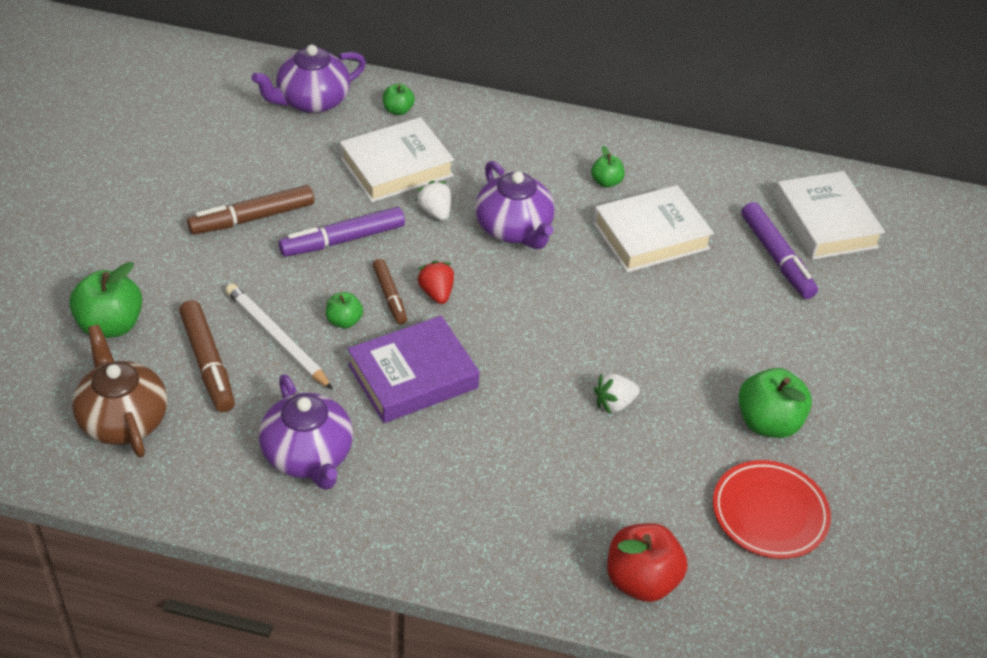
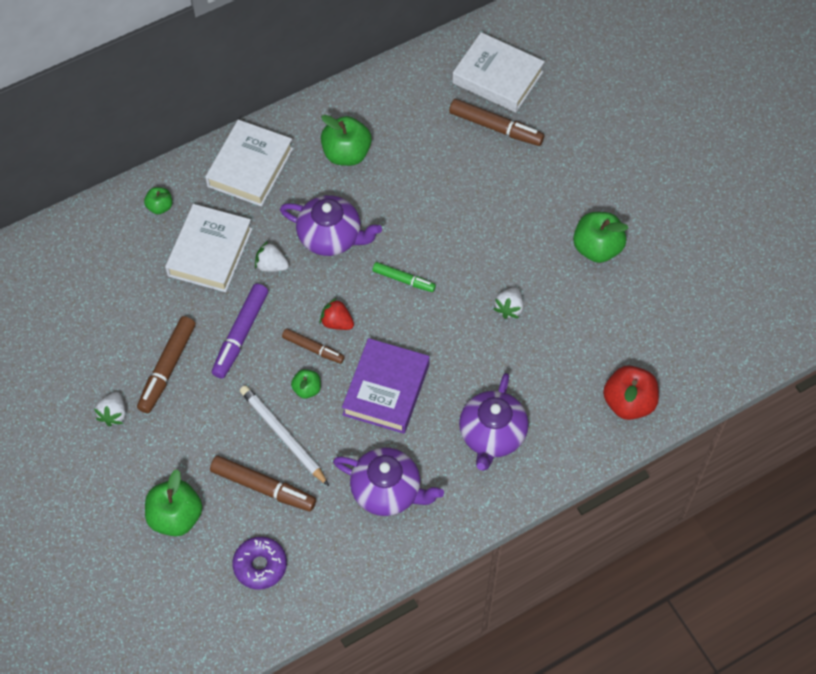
camera: 40 degrees left, 15 degrees up
(123, 419) = (260, 565): brown teapot -> purple donut
(168, 216) = (114, 414): none -> white strawberry
(277, 339) = (283, 436): white pencil -> white pencil turned 45 degrees clockwise
(311, 101) = (96, 247): purple teapot -> purple teapot (492, 435)
(539, 307) = (403, 280): none -> green marker
(606, 182) = (346, 154): green apple -> green apple, size x1.84
(651, 236) = (412, 173): white book -> white book (250, 167)
(769, 513) = (650, 305): red plate -> none
(776, 257) = (495, 127): purple marker -> brown marker

